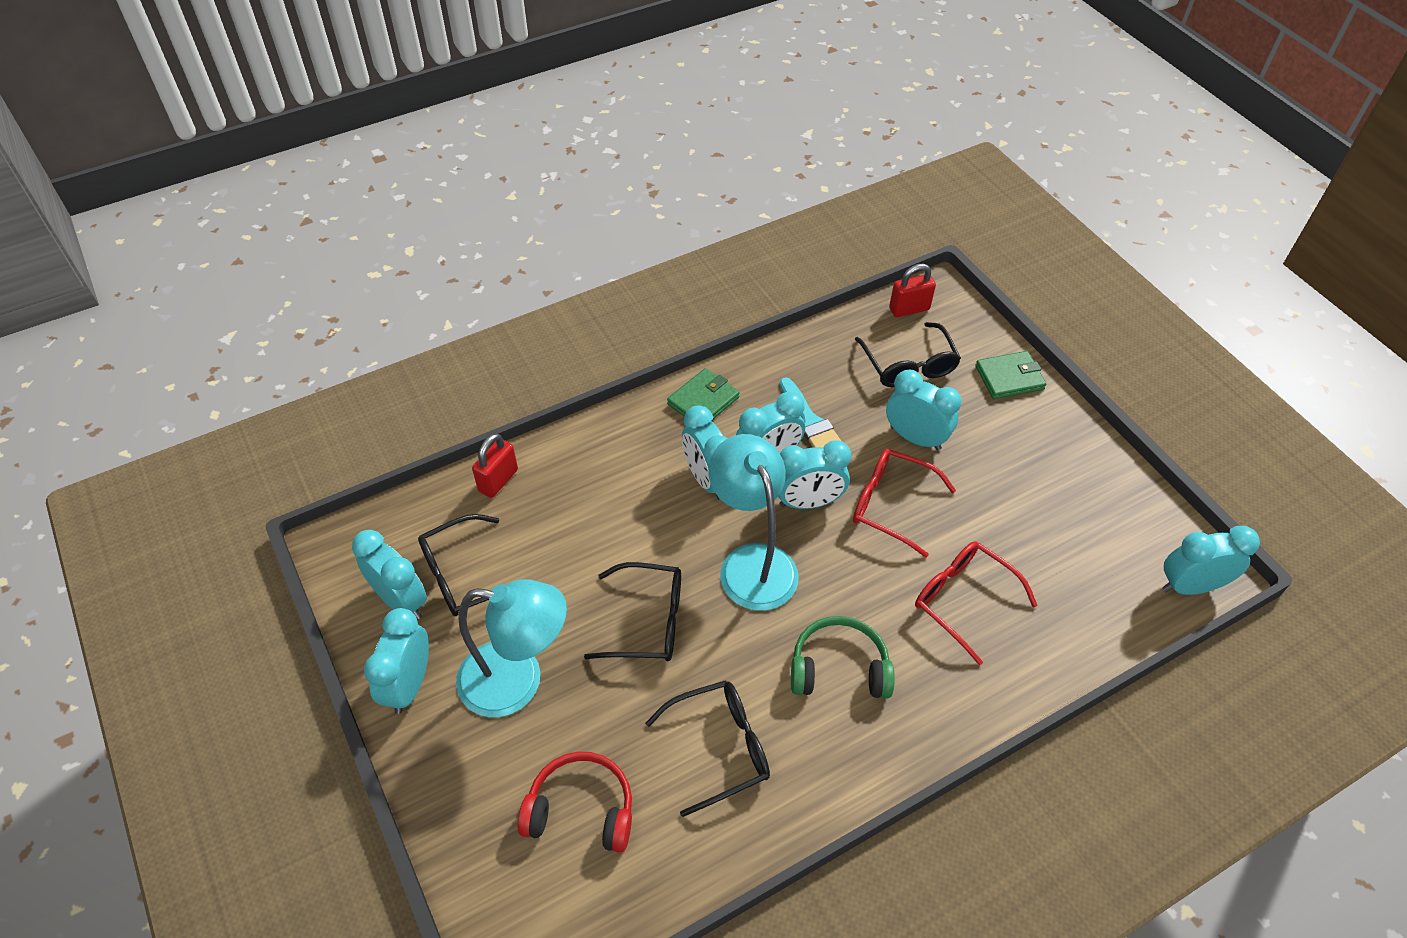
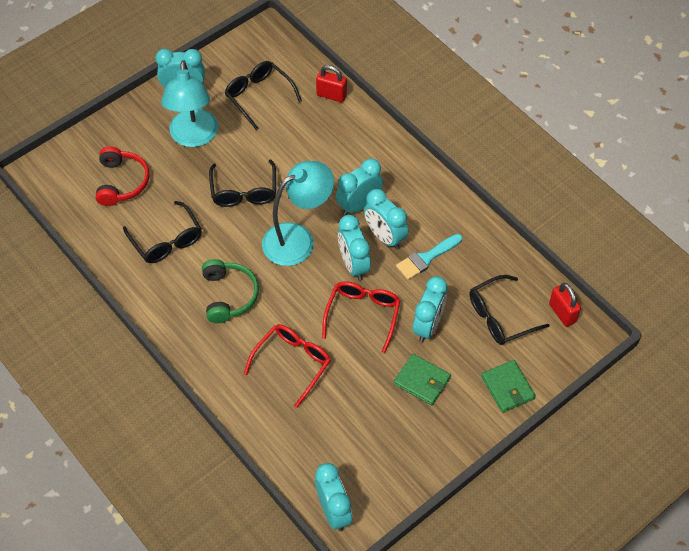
camera: 80 degrees right, 5 degrees up
(401, 600) = (236, 71): turquoise clock -> none
(703, 401) = (427, 192): green wallet -> green wallet (422, 381)

